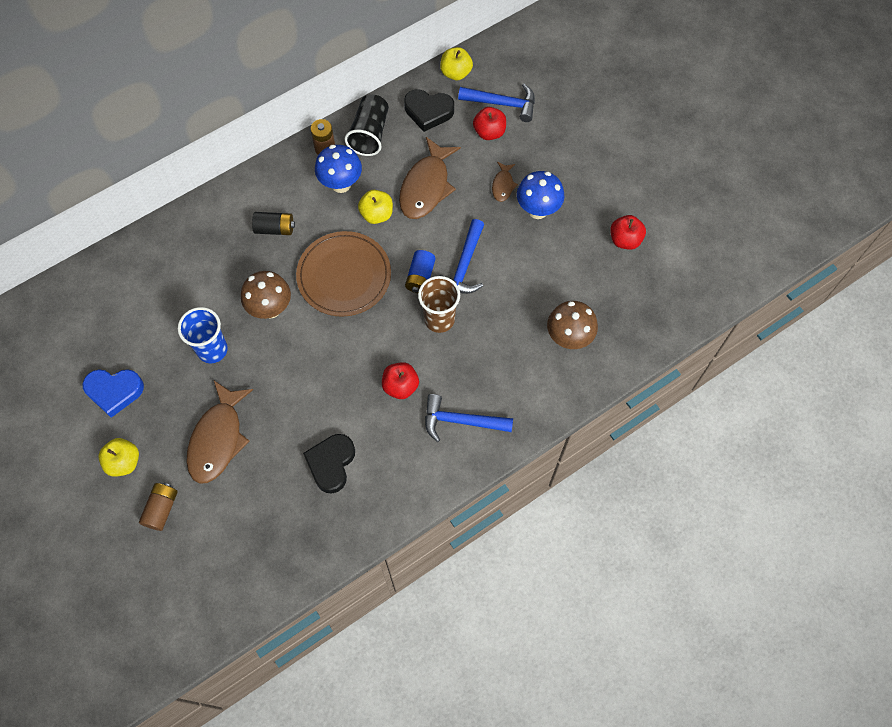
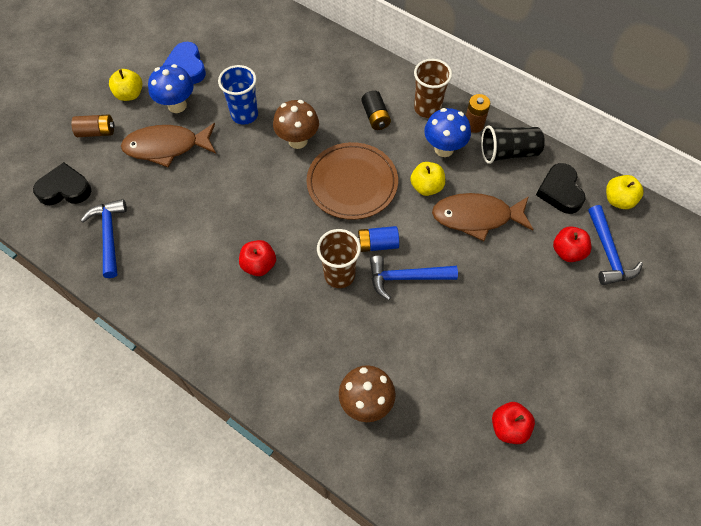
camera: 70 degrees right, 5 degrees down
(287, 180) = (427, 108): none -> brown cup
(331, 464) = (167, 236): black heart -> black heart (65, 189)
(461, 421) = (240, 328): blue hammer -> blue hammer (109, 235)
(503, 185) = (513, 284): brown fish -> none
(537, 210) = (501, 326): blue mushroom -> blue mushroom (177, 105)

